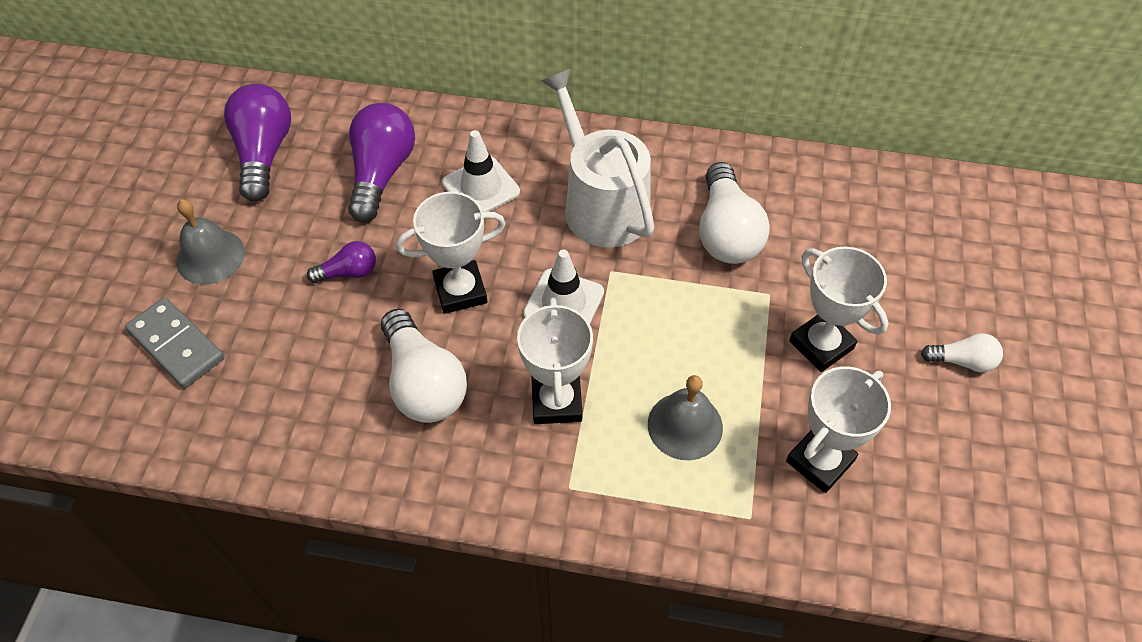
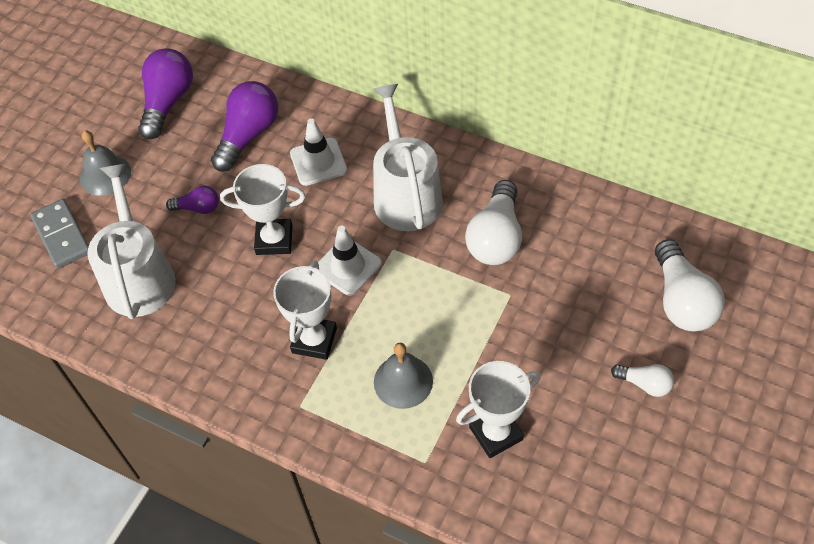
camera: 20 degrees right, 0 degrees up
(299, 374) = (139, 276): none -> white watering can
(423, 383) = (223, 304): white light bulb -> white light bulb (682, 300)
(821, 345) = (534, 344): white trophy -> none

